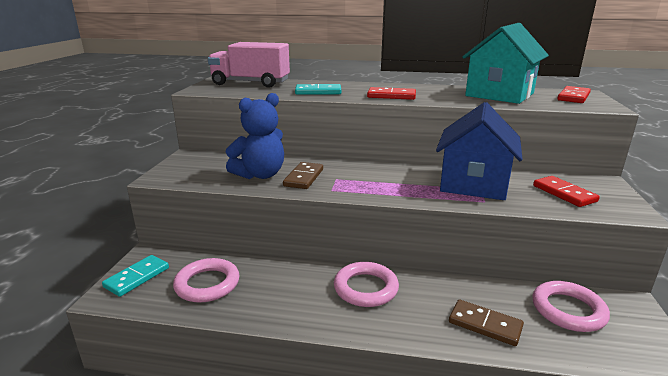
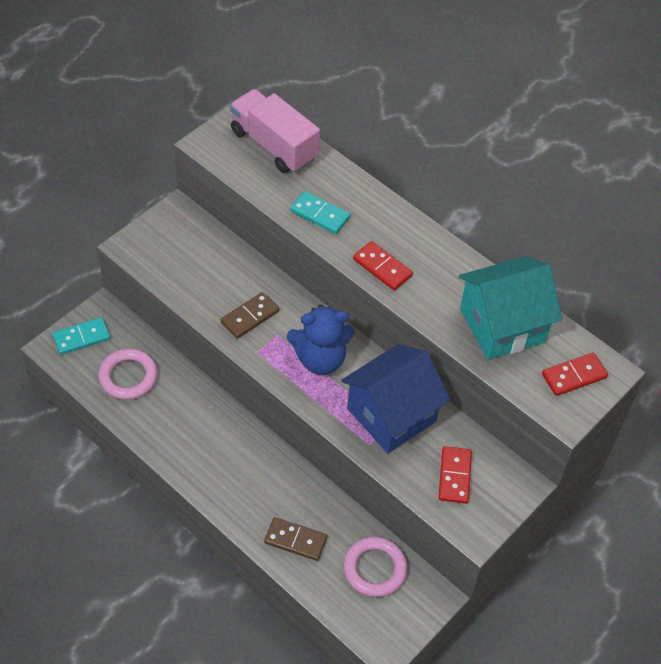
camera: 30 degrees right, 30 degrees up
(260, 175) = (216, 290): blue teddy bear -> blue teddy bear (320, 359)
(365, 288) = (243, 453): pink ring -> none
(485, 325) = (295, 540): brown domino -> brown domino turned 45 degrees counterclockwise

